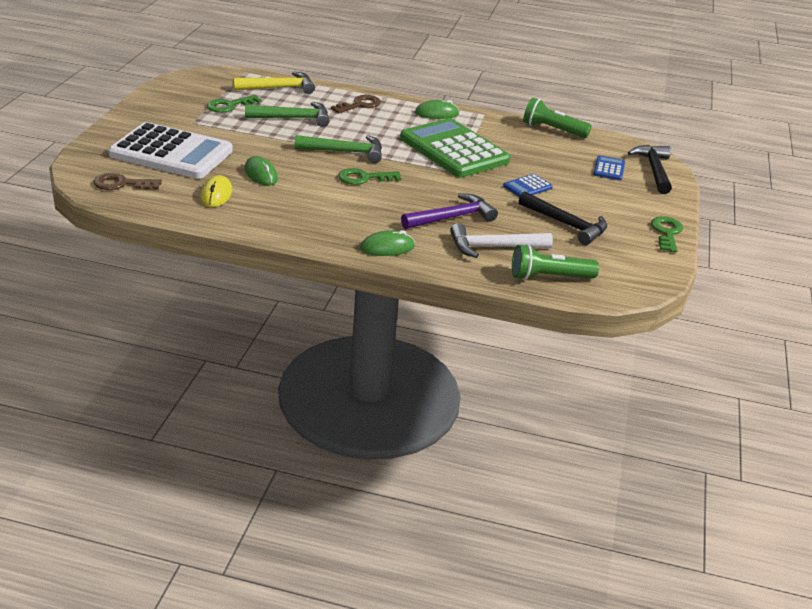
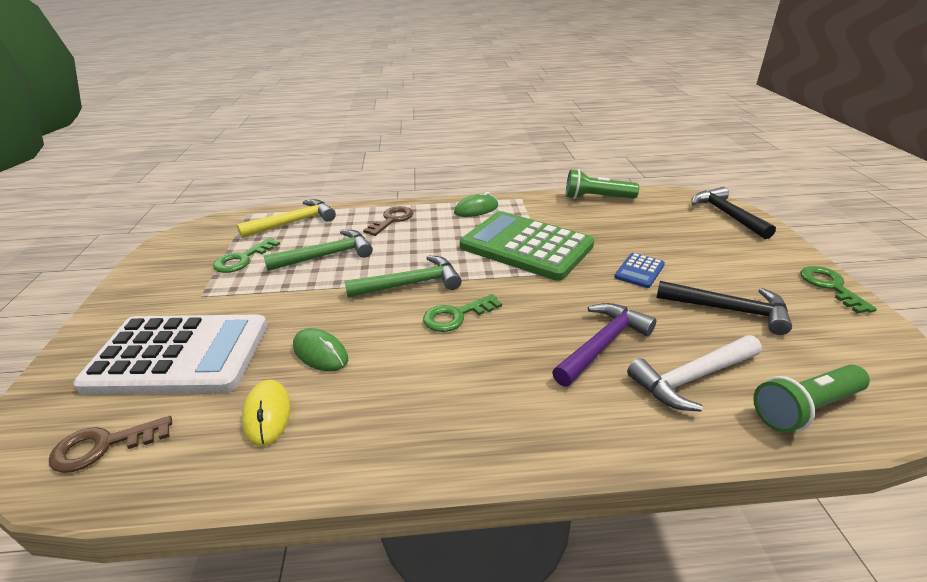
camera: 15 degrees left, 0 degrees up
(387, 247) = (567, 434): green mouse -> none
(609, 169) = (689, 225): blue calculator -> none

